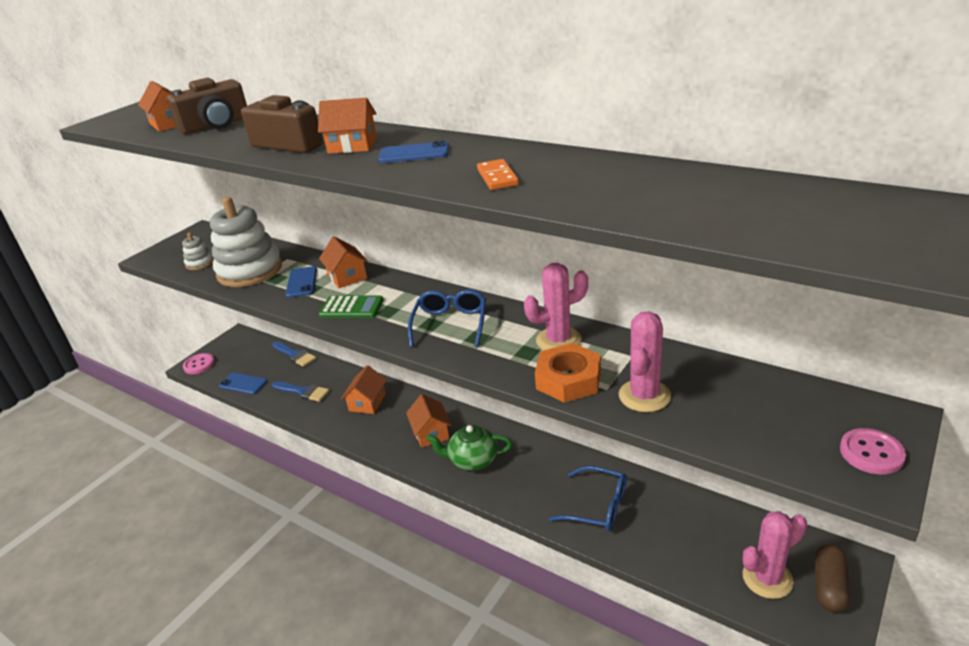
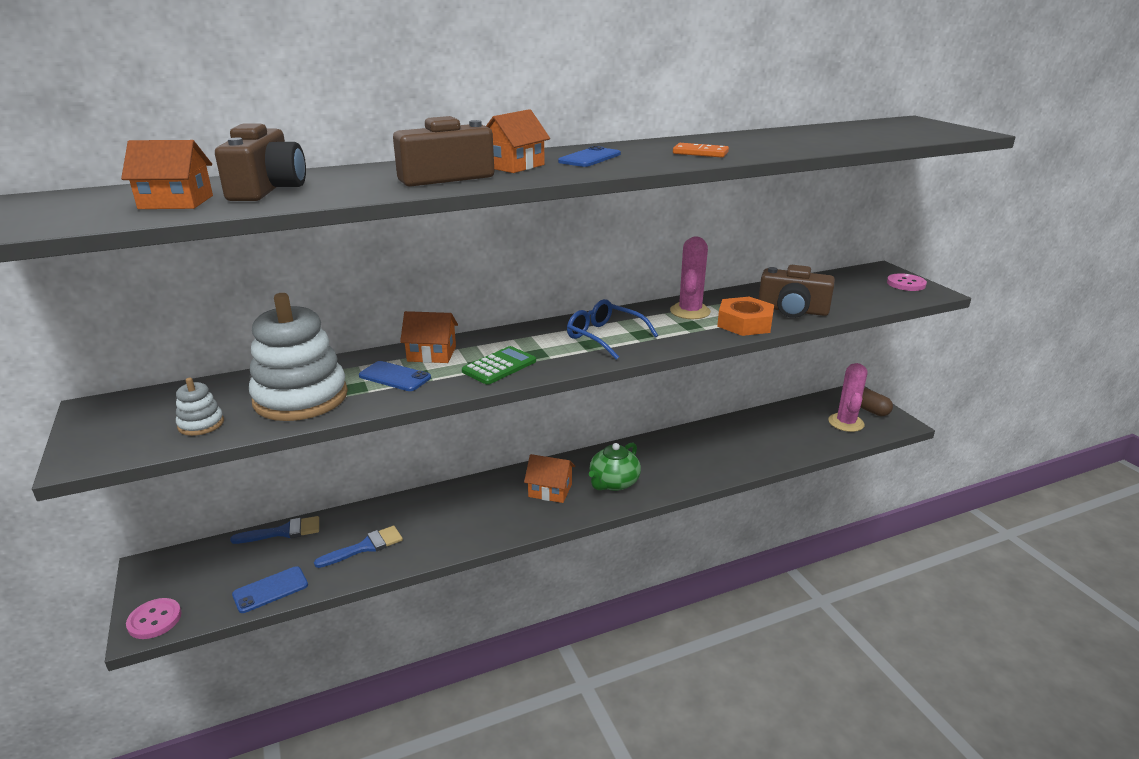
camera: 60 degrees left, 5 degrees down
(367, 402) = (451, 510): orange house -> none
(597, 506) = (728, 450): blue glasses -> none
(644, 396) = (792, 310): pink cactus -> brown camera

